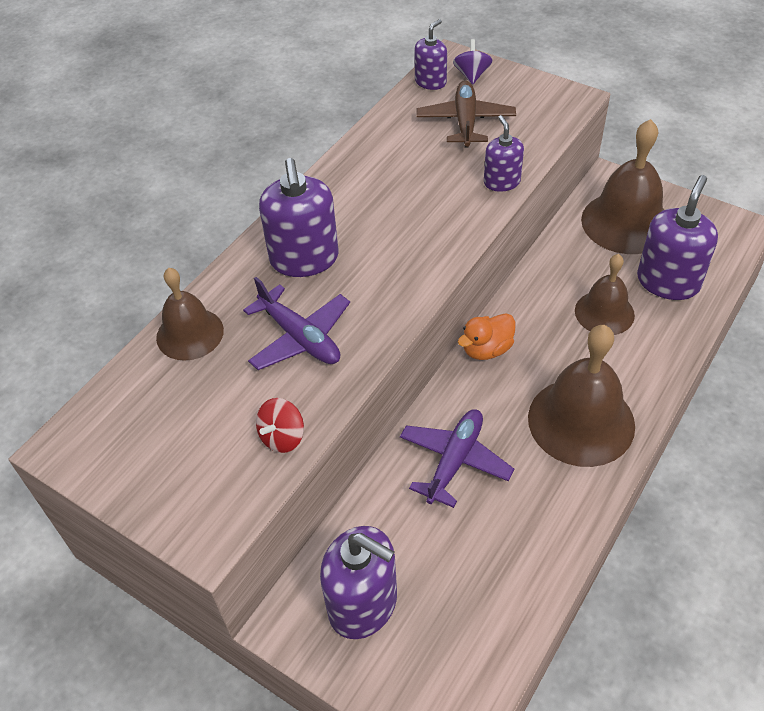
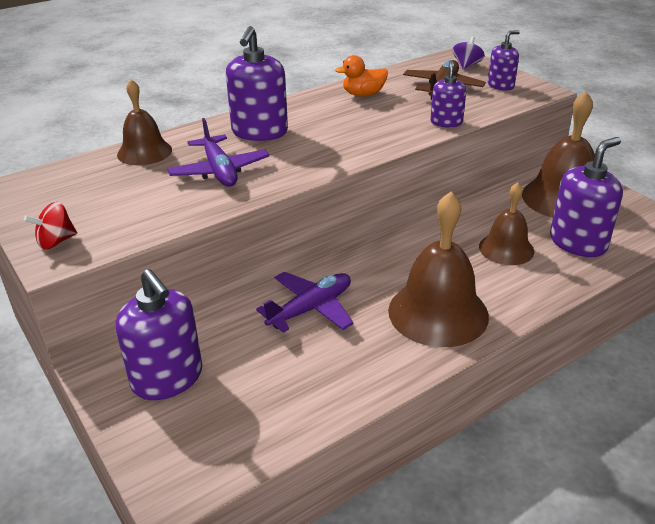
camera: 20 degrees right, 15 degrees down
(282, 437) = (158, 220): red spinning top -> red spinning top (56, 241)
(430, 82) = (431, 64): purple soap dispenser -> purple soap dispenser (500, 85)
(486, 349) = (388, 247): orange duck -> orange duck (363, 94)

